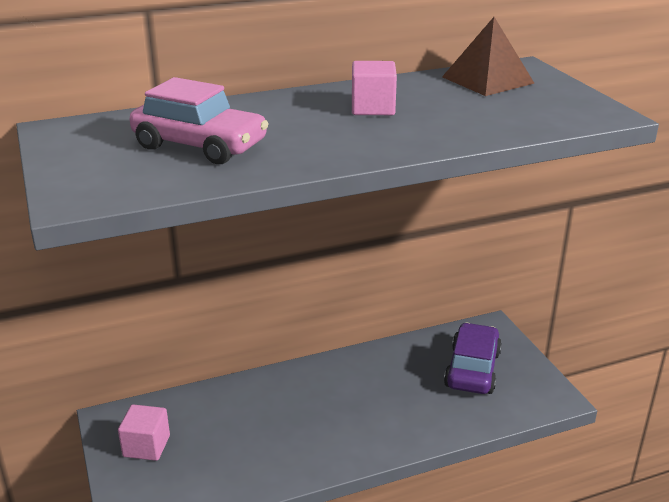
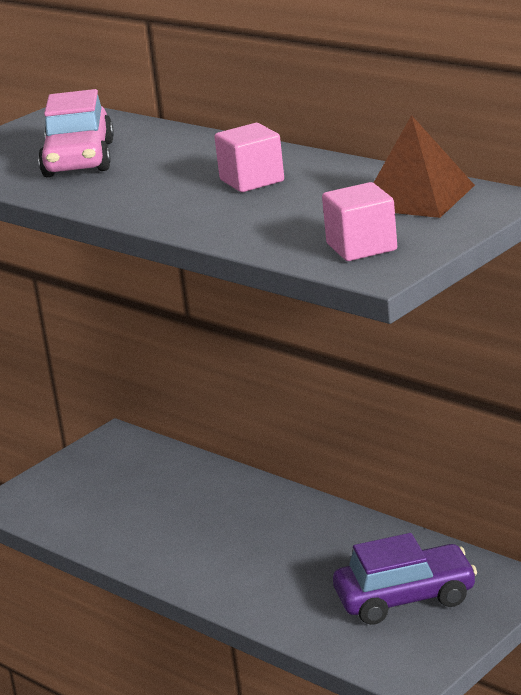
camera: 65 degrees right, 5 degrees down
(146, 446) = (95, 470): pink cube -> pink cube (361, 247)

